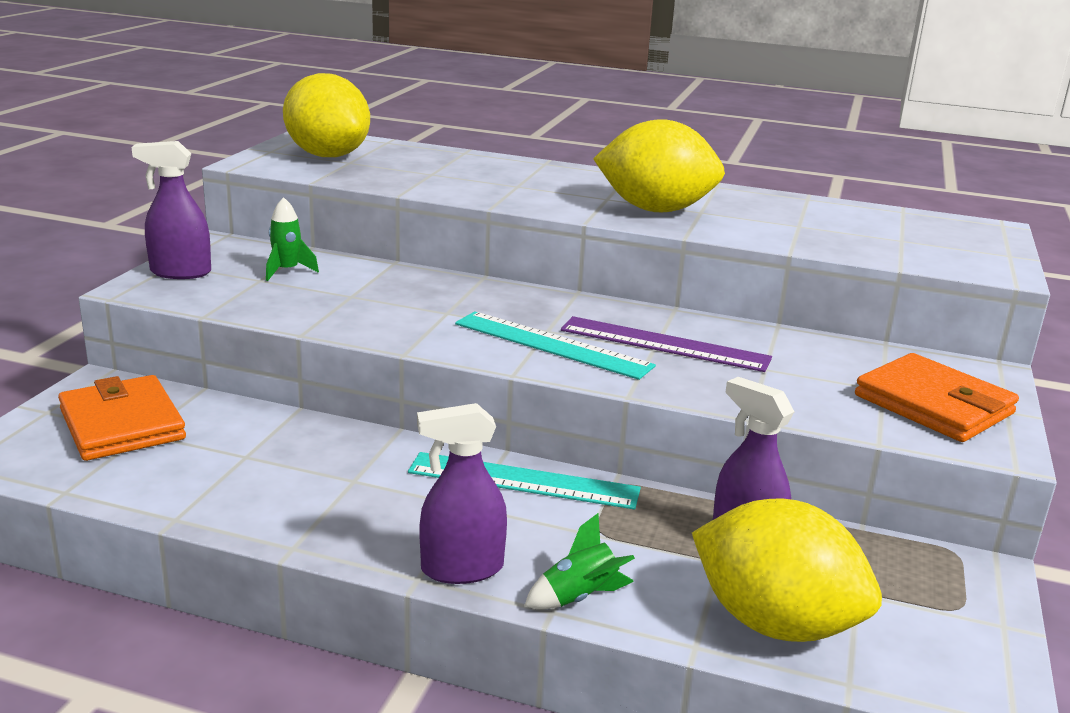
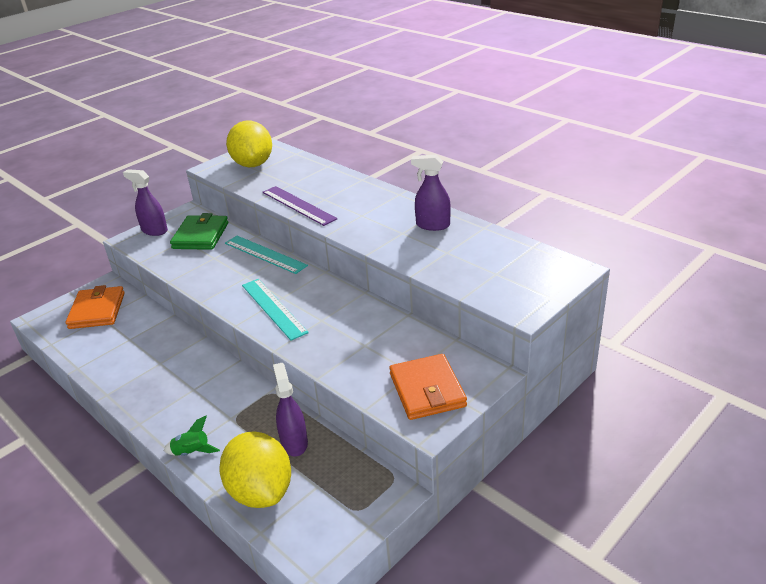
camera: 30 degrees right, 10 degrees up
(287, 271) = (201, 236): green rocket -> green wallet
(461, 569) = (159, 423): purple spray bottle -> purple spray bottle (432, 225)
(523, 481) = (229, 380): turquoise ruler -> turquoise ruler (265, 254)
(655, 210) = (377, 228): yellow lemon -> none
(664, 344) = (330, 317): purple ruler -> purple ruler (298, 205)

